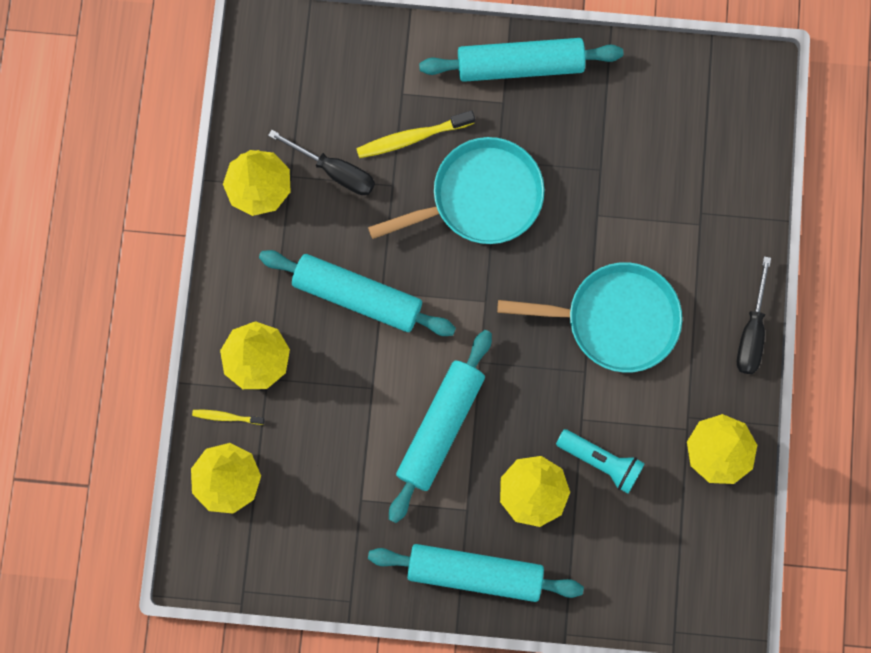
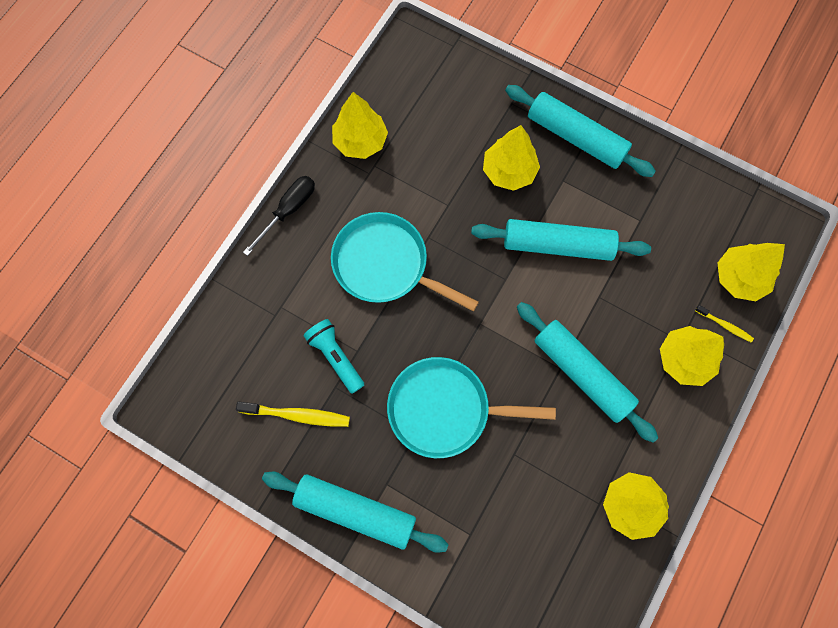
camera: 155 degrees left, 5 degrees down
(334, 171) = (559, 490): black screwdriver -> none
(412, 137) = (479, 489): yellow toothbrush -> yellow toothbrush (297, 415)
(440, 427) = (557, 245): turquoise rolling pin -> turquoise rolling pin turned 45 degrees clockwise
(601, 461) = (448, 171): turquoise flashlight -> turquoise flashlight (335, 357)

